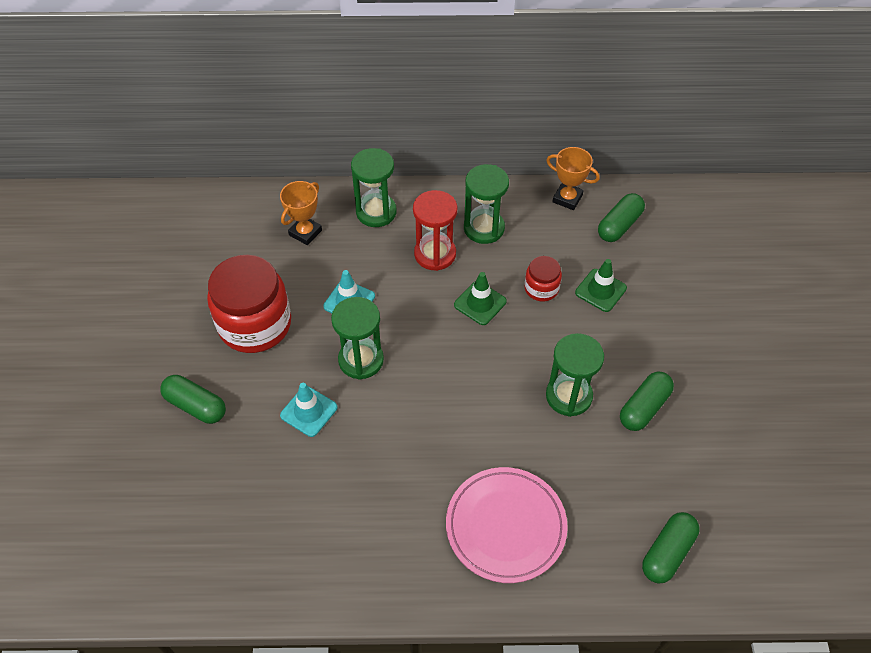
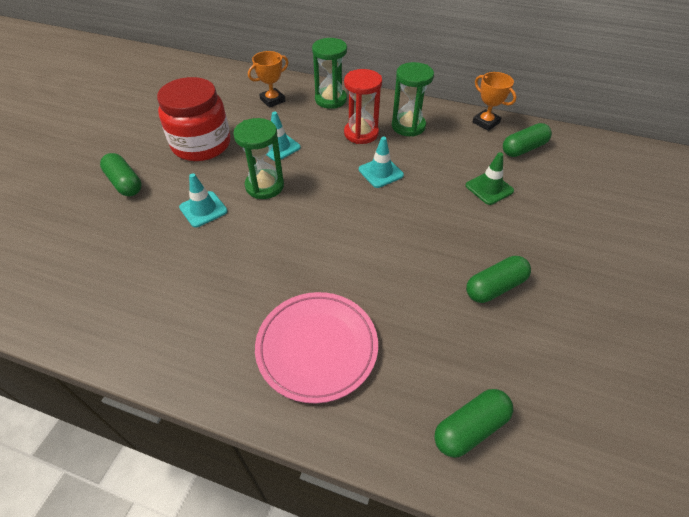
camera: 20 degrees right, 5 degrees down
(480, 303) = (380, 172): green traffic cone -> turquoise traffic cone
(541, 288) = (437, 175): red jar -> none
(568, 396) = (426, 258): green hourglass -> none

